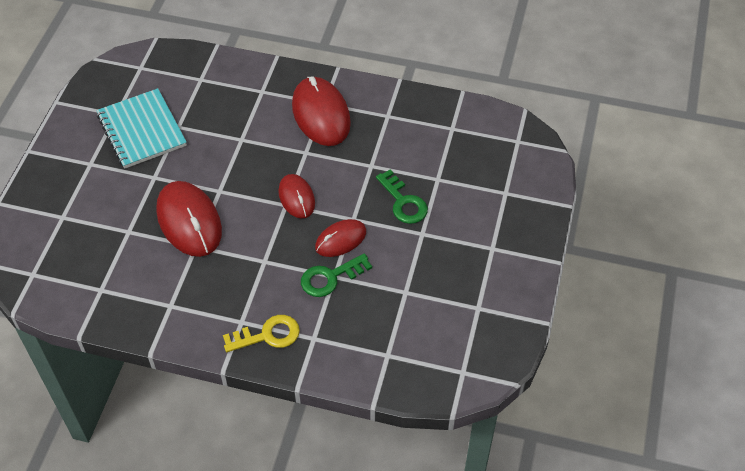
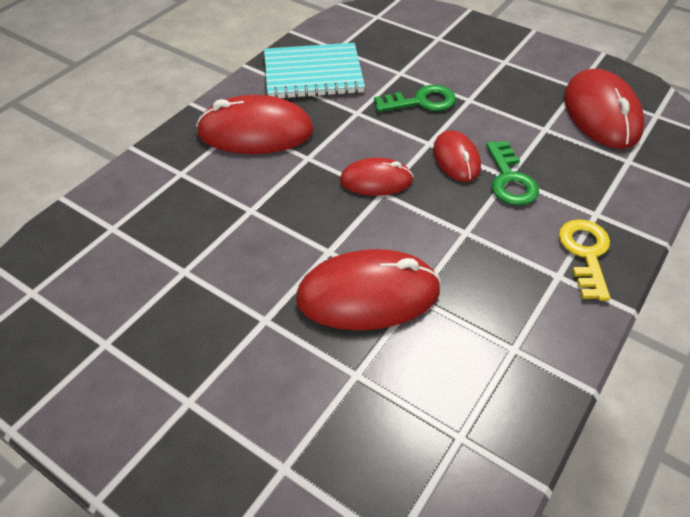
camera: 70 degrees left, 5 degrees down
(142, 130) = (162, 316): turquoise notebook -> turquoise notebook (313, 74)
(444, 329) = (601, 114): none -> red mouse

